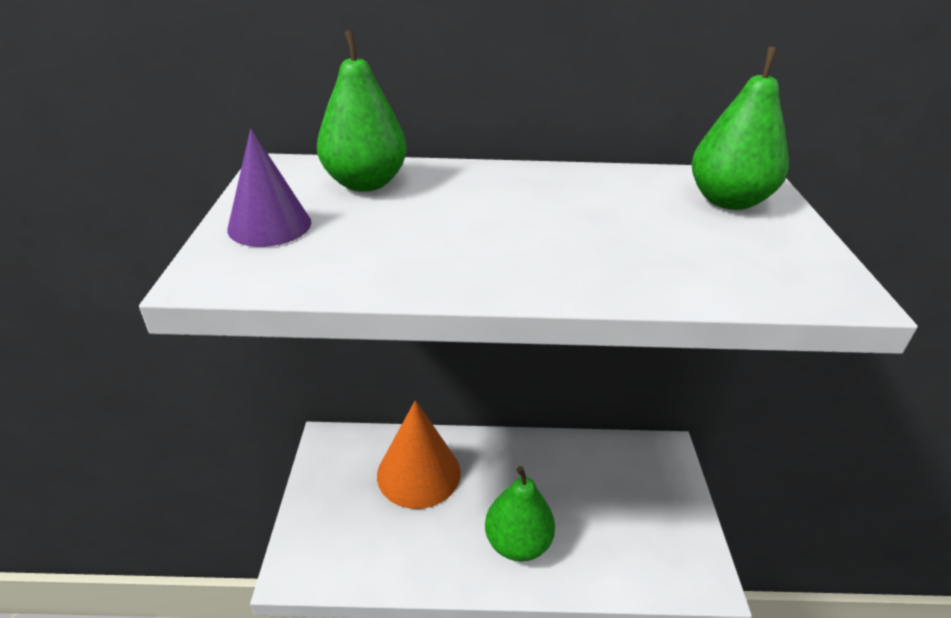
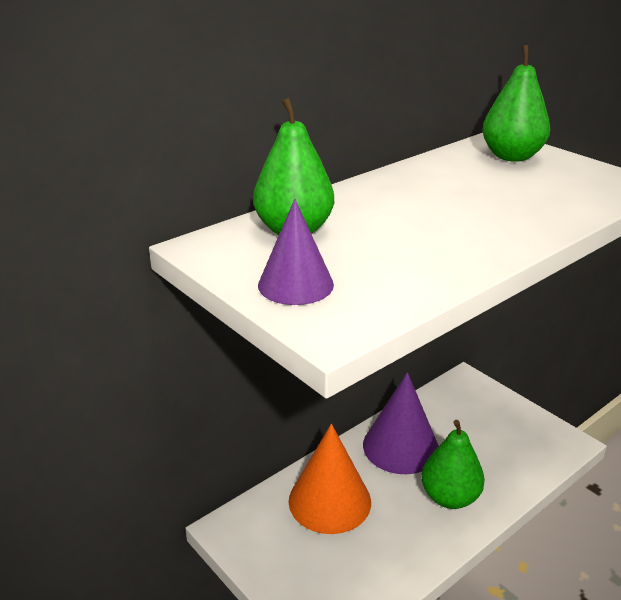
camera: 40 degrees left, 5 degrees down
(529, 469) = (400, 446): none -> purple cone

